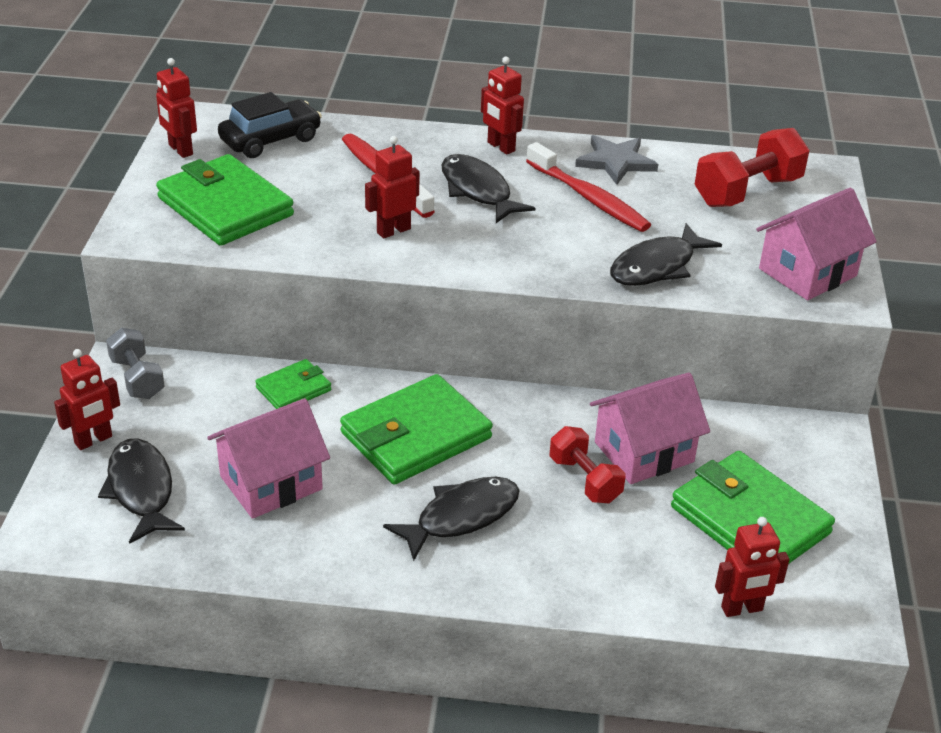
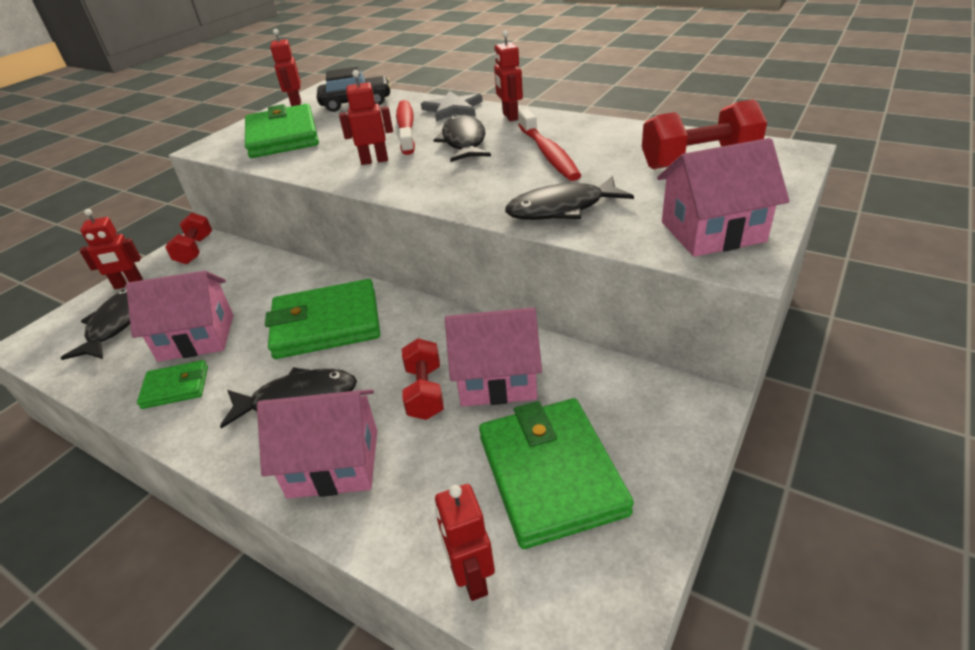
camera: 30 degrees right, 0 degrees up
(137, 378) = (195, 250): grey dumbbell -> red dumbbell
(293, 389) = (278, 274): green wallet -> green wallet (176, 387)
(553, 562) = (333, 463): none -> pink house
(615, 162) = (594, 132): grey star -> grey star (453, 109)
(742, 609) = (471, 578): red robot -> red robot turned 60 degrees clockwise

